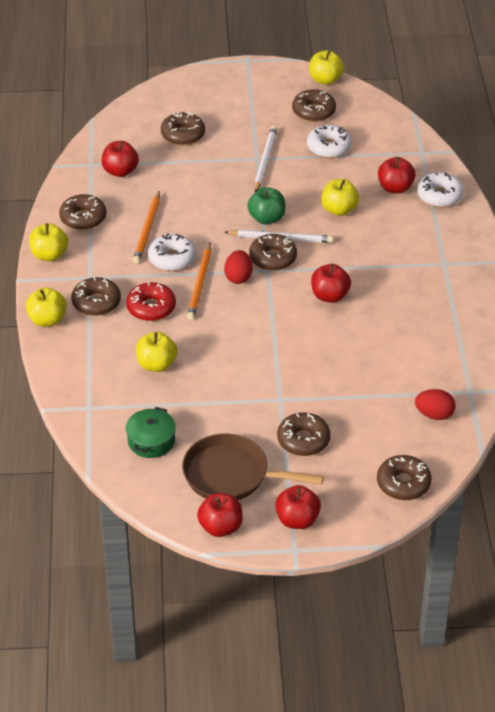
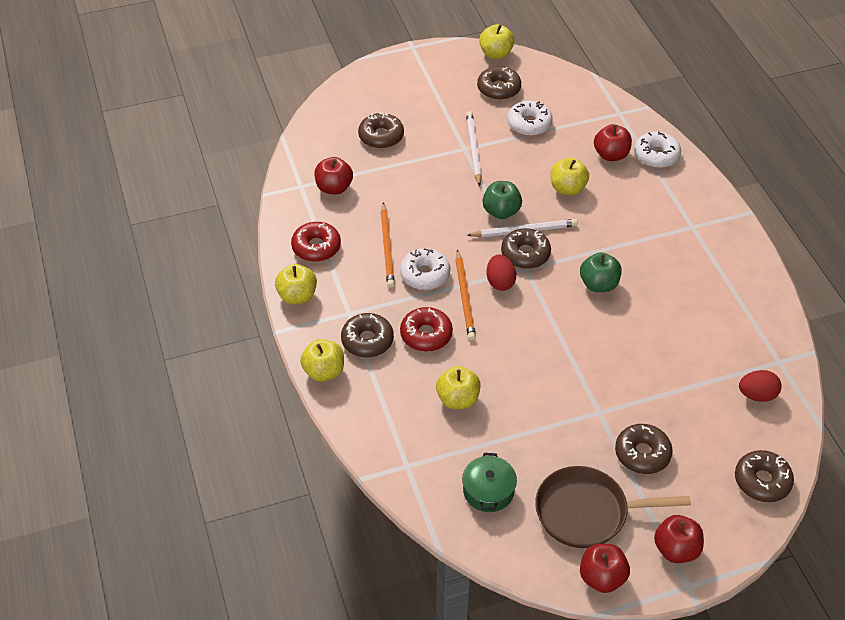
camera: 15 degrees left, 5 degrees up
(83, 218) = (316, 247): brown donut -> red donut
(330, 296) = (599, 284): red apple -> green apple

